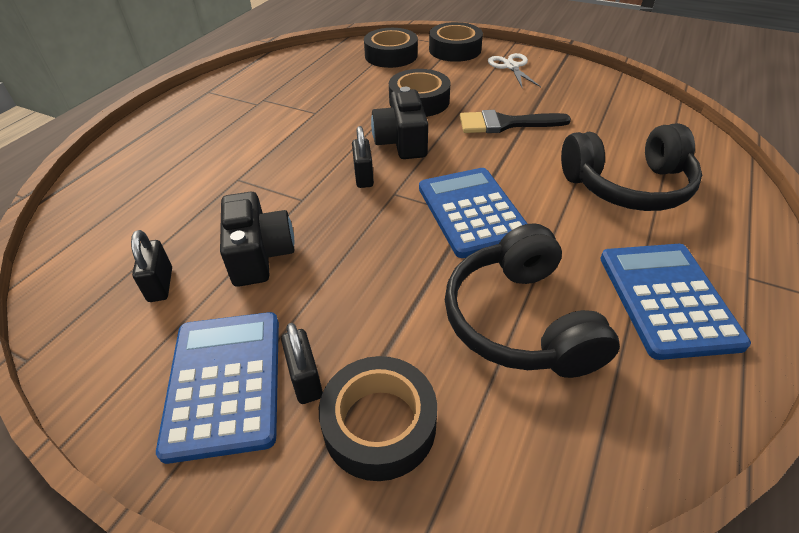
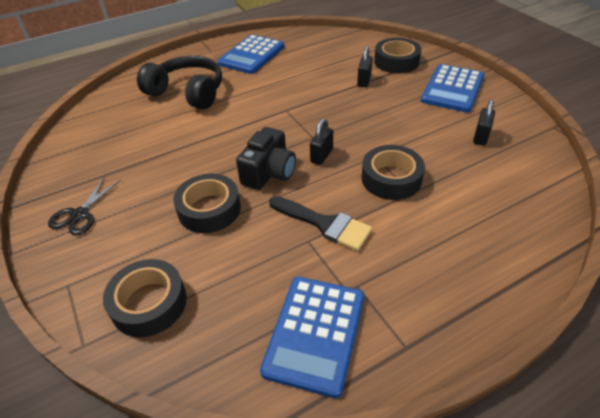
camera: 145 degrees left, 0 degrees up
(259, 255) = (417, 132): black camera -> none
(305, 379) = (417, 79): black padlock -> black padlock (364, 81)
(455, 50) = (79, 273): black tape -> black tape (391, 178)
(472, 212) = (282, 110): blue calculator -> blue calculator (315, 333)
(505, 124) = (182, 156): black brush -> black brush (324, 224)
(511, 66) = (79, 215): white scissors -> black scissors
(520, 321) = (316, 67): black headphones -> none

